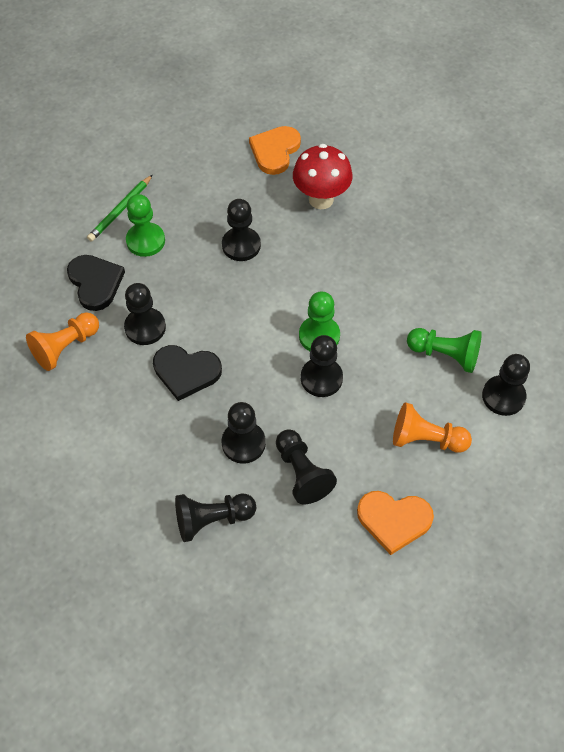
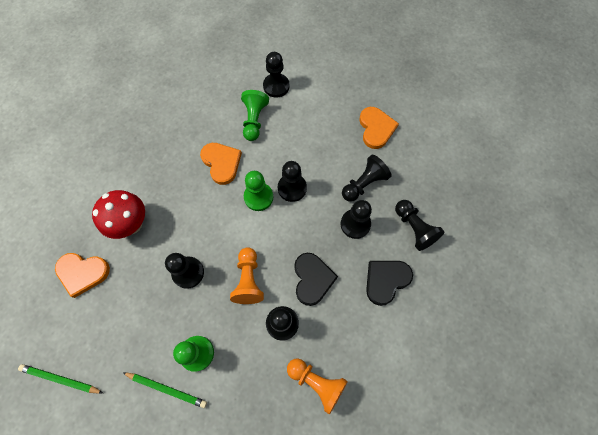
camera: 105 degrees left, 10 degrees up
(95, 283) = (249, 381): black heart -> black heart (386, 280)
(167, 128) = (60, 379): none -> green pencil
(383, 303) = (221, 163): none -> orange heart
(426, 439) = (318, 121): orange pawn -> orange pawn (248, 280)

